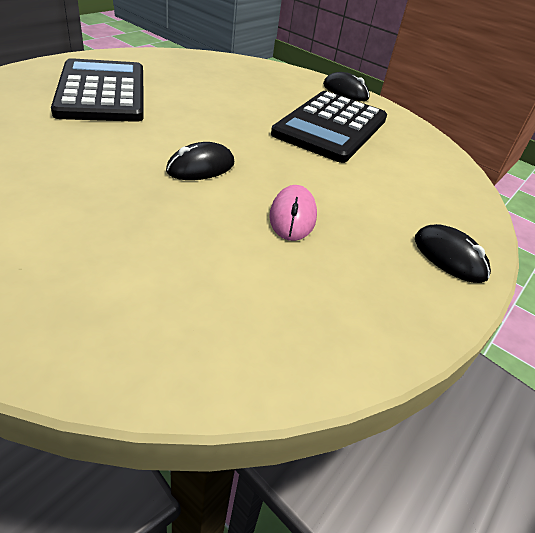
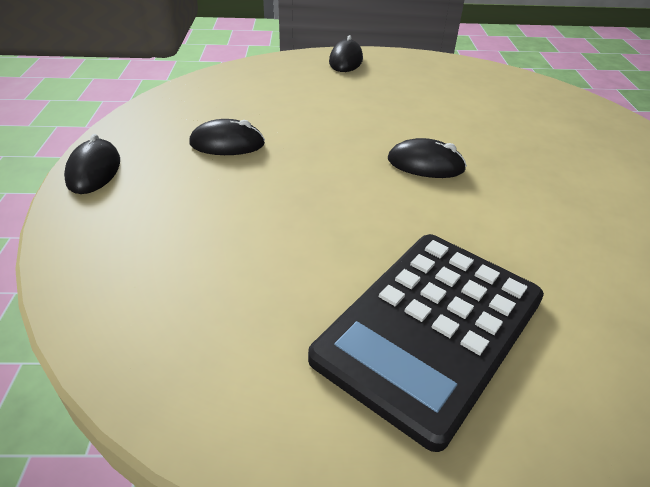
camera: 125 degrees left, 0 degrees up
(292, 217) = (404, 108): pink mouse -> none
(331, 127) = (227, 144): black calculator -> black mouse

